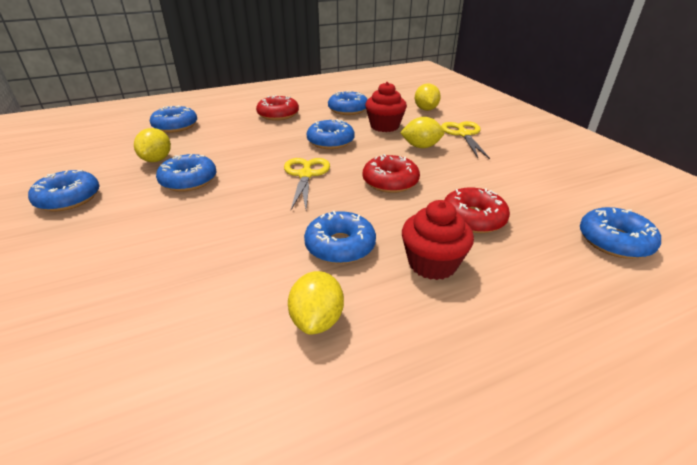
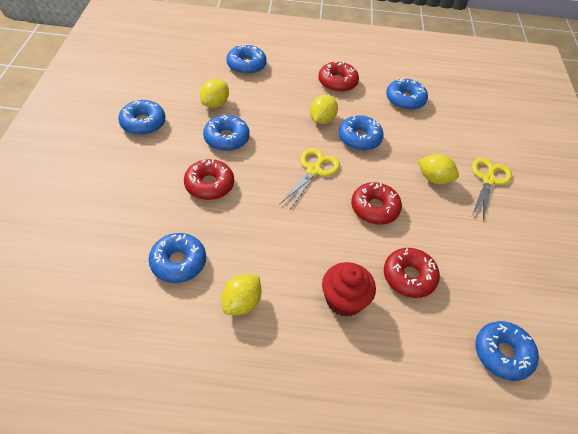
camera: 25 degrees right, 15 degrees up
(192, 223) = (209, 185): none -> red donut
(340, 246) = (293, 253): blue donut -> blue donut (178, 262)
(384, 126) = (422, 137): red cupcake -> none
(426, 109) = (481, 129): yellow lemon -> yellow lemon (322, 120)

